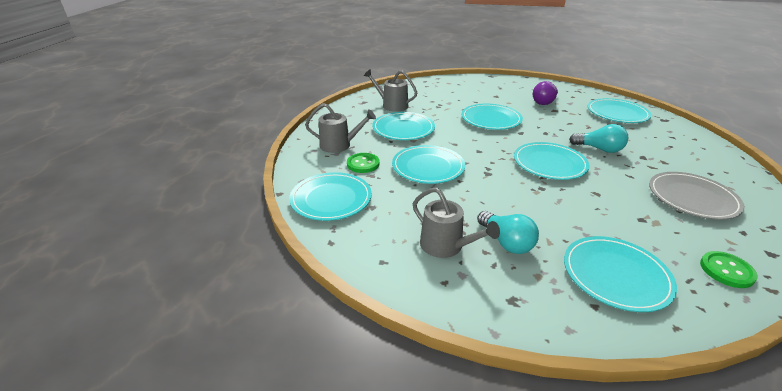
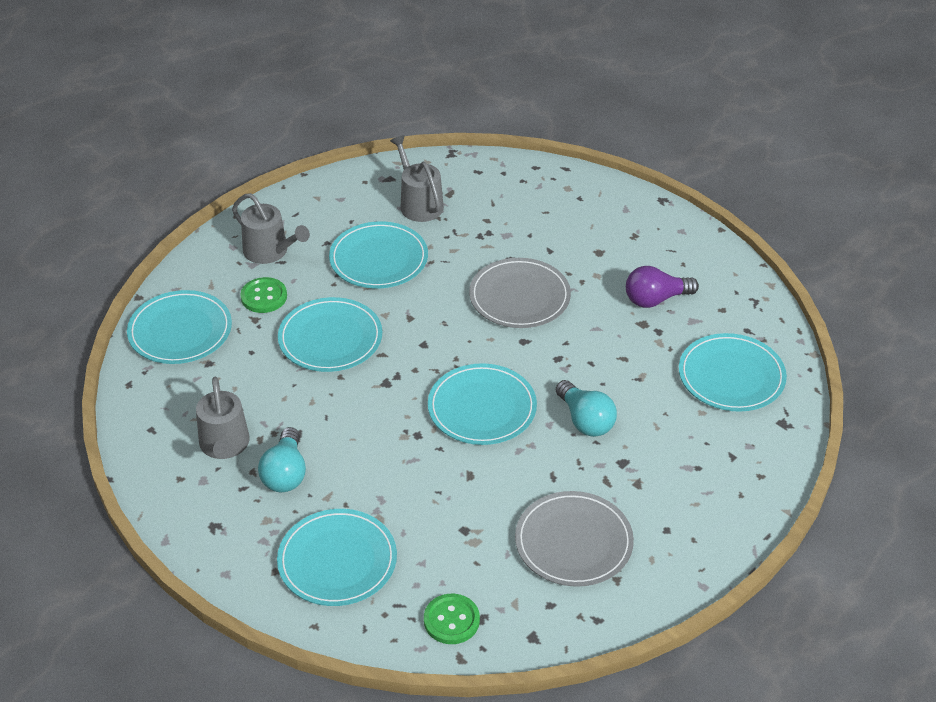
camera: 35 degrees right, 10 degrees up
(491, 119) = (519, 297): turquoise plate -> grey plate

